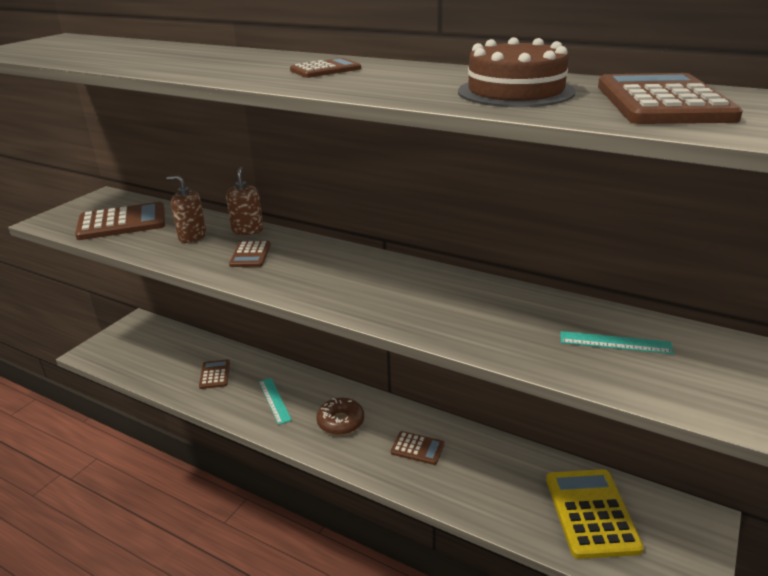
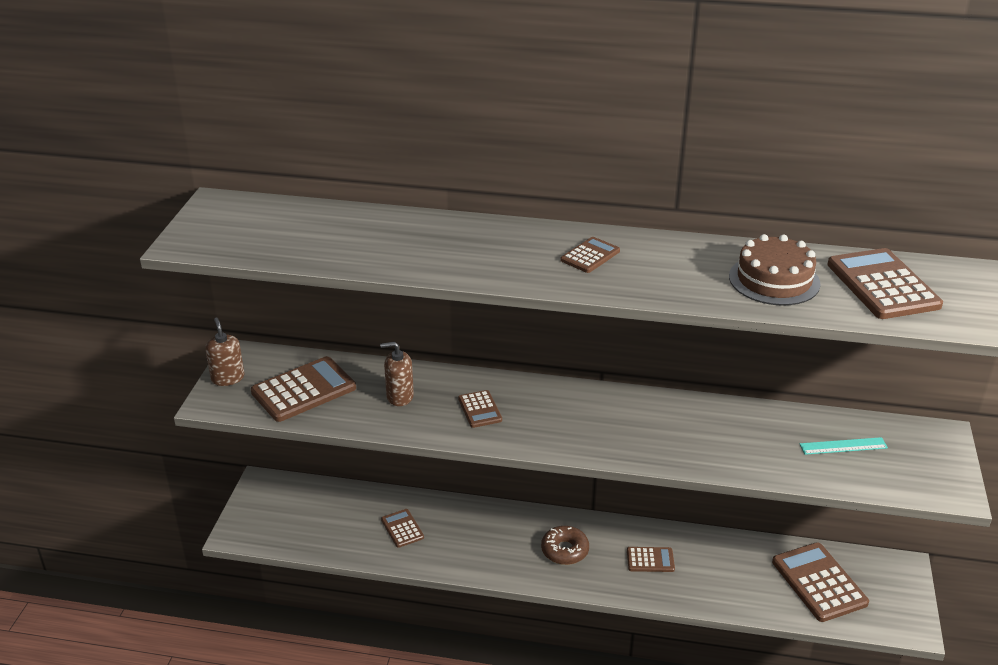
camera: 20 degrees left, 5 degrees up
(248, 230) = (450, 378): brown soap dispenser -> brown soap dispenser (228, 378)
(274, 400) = (485, 543): turquoise ruler -> none
(591, 513) = (819, 582): yellow calculator -> brown calculator

